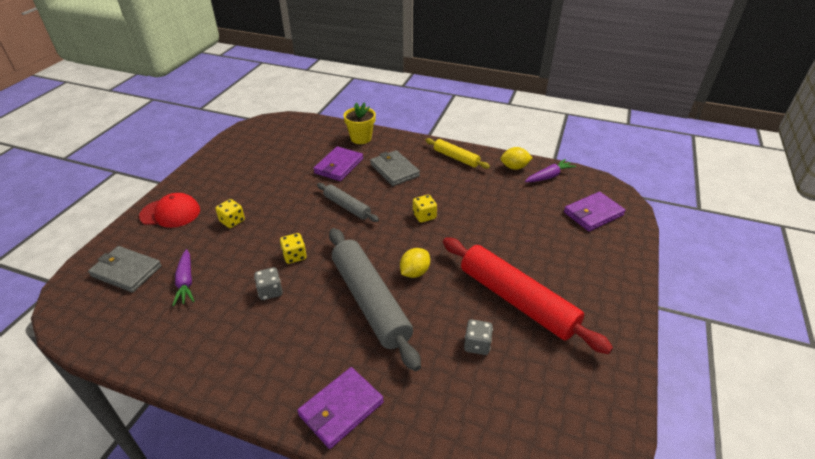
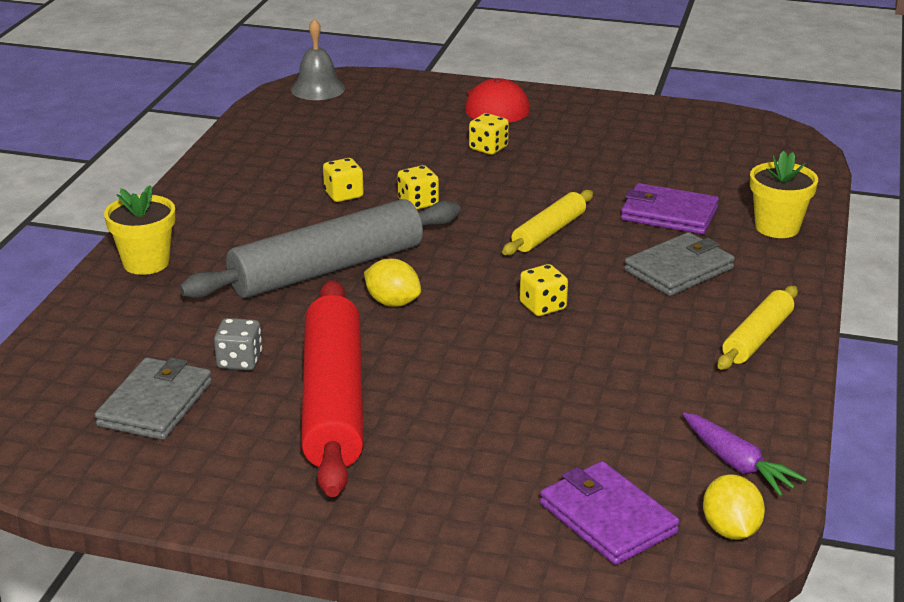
camera: 85 degrees right, 10 degrees down
(78, 304) = (318, 89): none -> grey bell
(126, 271) = (374, 102): grey wallet -> grey wallet (155, 404)
(186, 282) = (358, 139): purple carrot -> none
(270, 291) = (343, 195): grey dice -> yellow dice
(341, 409) = (146, 263): purple wallet -> yellow flower pot
(347, 207) = (548, 232): grey rolling pin -> yellow rolling pin
(514, 167) = (754, 415): yellow lemon -> yellow lemon (730, 530)
(516, 300) = (332, 401): red rolling pin -> red rolling pin turned 45 degrees counterclockwise

